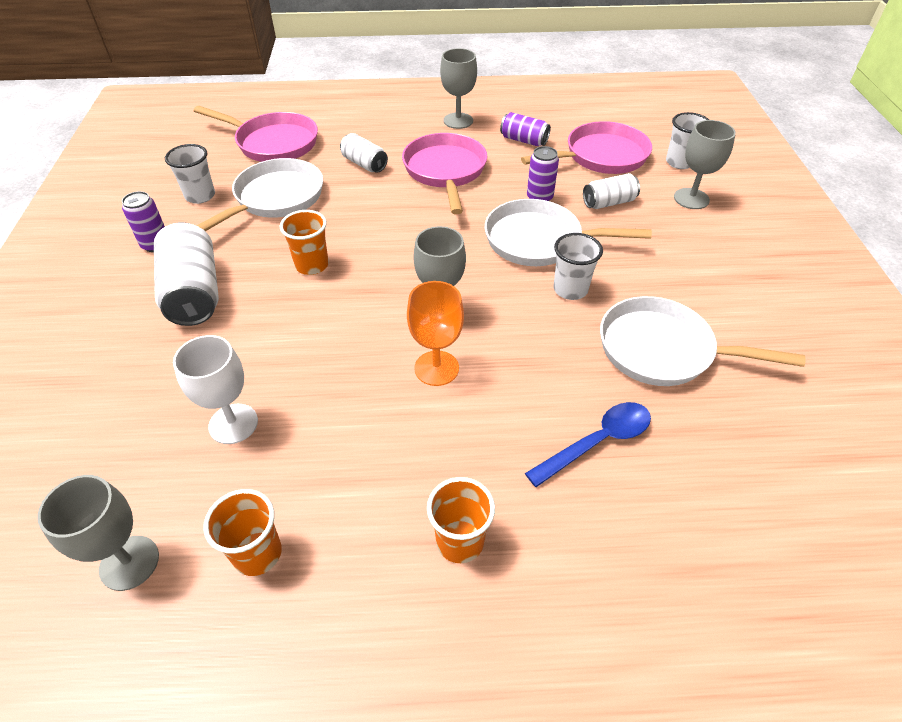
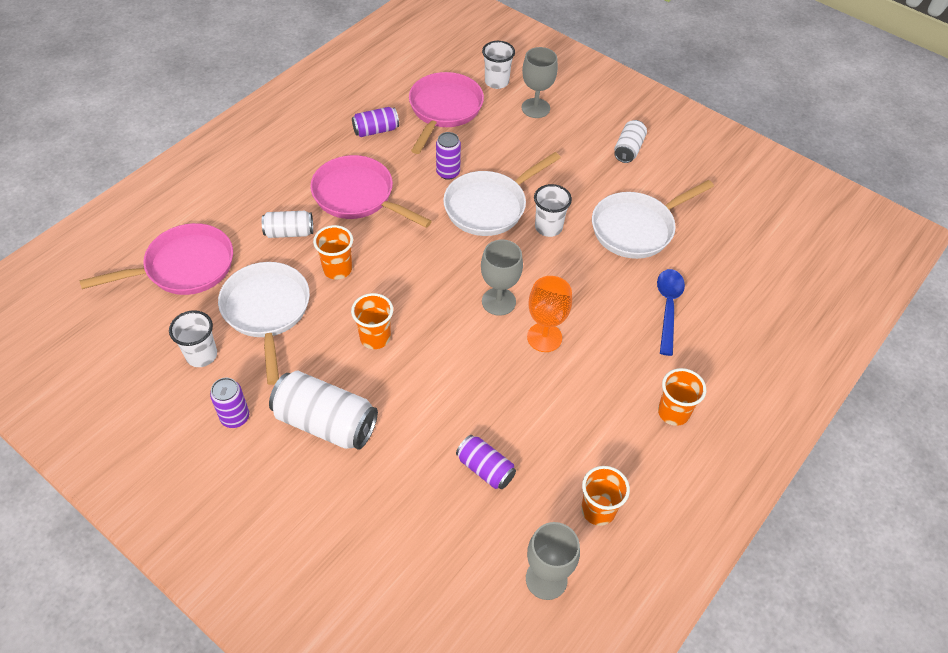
camera: 50 degrees left, 5 degrees up
(233, 424) = (485, 468): white goblet -> purple can
(358, 205) = (337, 269): none -> orange cup
(458, 121) = (304, 144): grey goblet -> none
(608, 202) = (493, 146): white can -> white can (628, 149)

